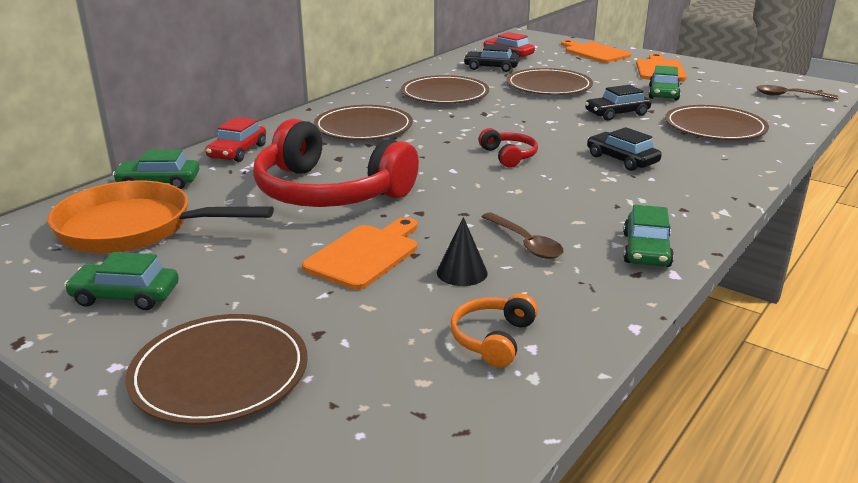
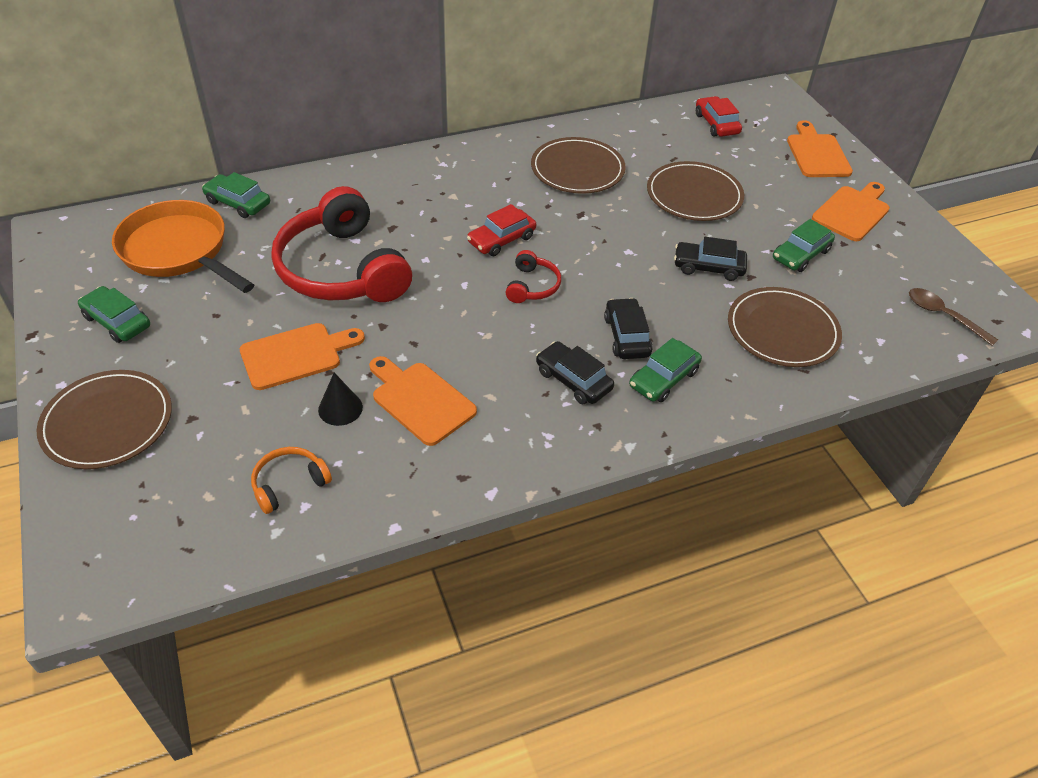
camera: 30 degrees right, 20 degrees up
(237, 151) = (325, 186): red car -> red car (501, 239)
(363, 127) = (453, 192): brown plate -> none
(491, 67) = (672, 141): black car -> black car (573, 380)
(525, 243) = (420, 400): brown spoon -> orange cutting board
(646, 250) = (503, 456): green car -> green car (663, 378)

